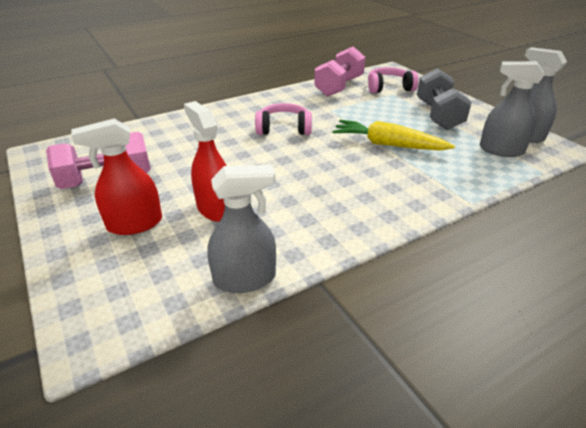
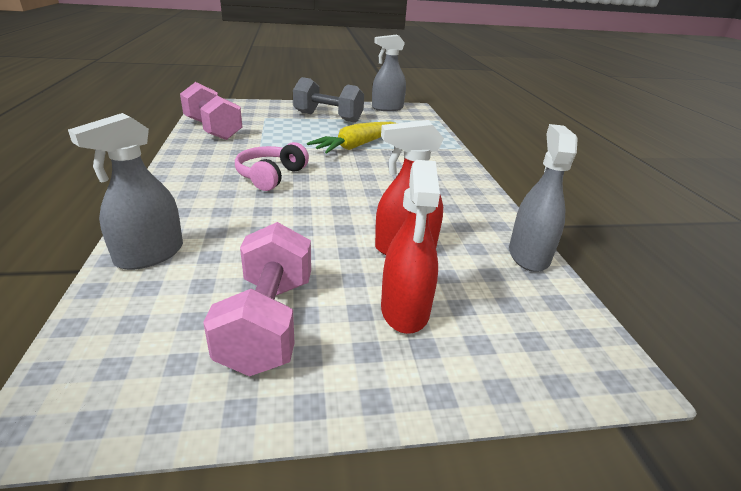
camera: 70 degrees left, 5 degrees down
(389, 88) = (251, 115): pink headphones -> none
(501, 150) = (401, 119): grey spray bottle -> grey spray bottle (150, 255)

